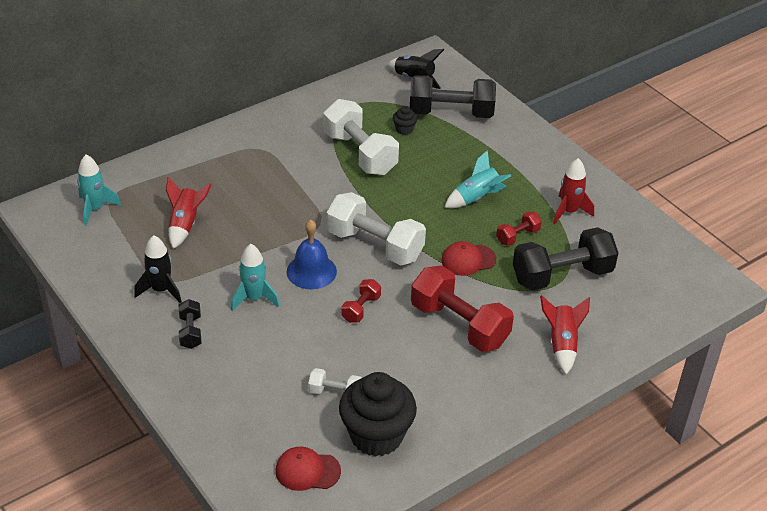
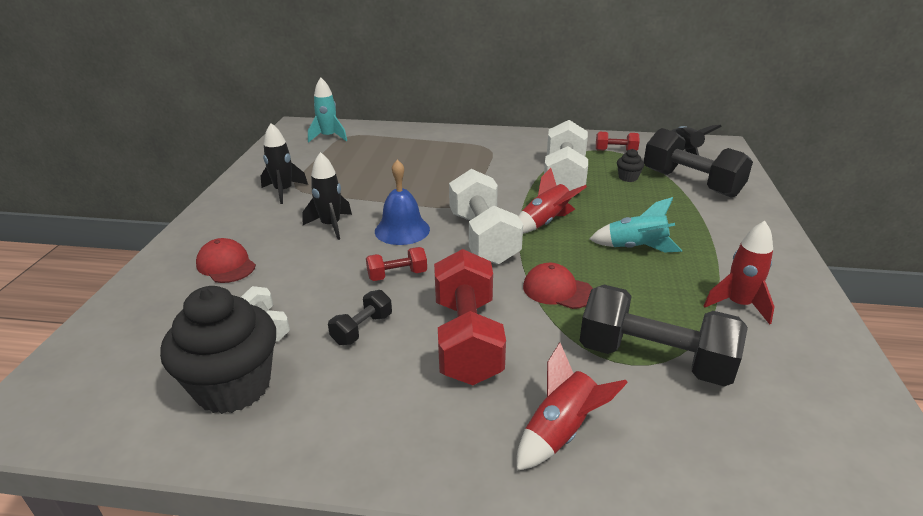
camera: 45 degrees right, 10 degrees down
(185, 224) = (365, 165): red rocket -> red rocket (545, 223)
(190, 332) = (254, 223): black dumbbell -> black dumbbell (362, 329)
(254, 298) = (331, 226): turquoise rocket -> black rocket
(307, 471) = (133, 374): red cap -> red cap (226, 265)
(517, 236) = (642, 297): red dumbbell -> red dumbbell (615, 151)

